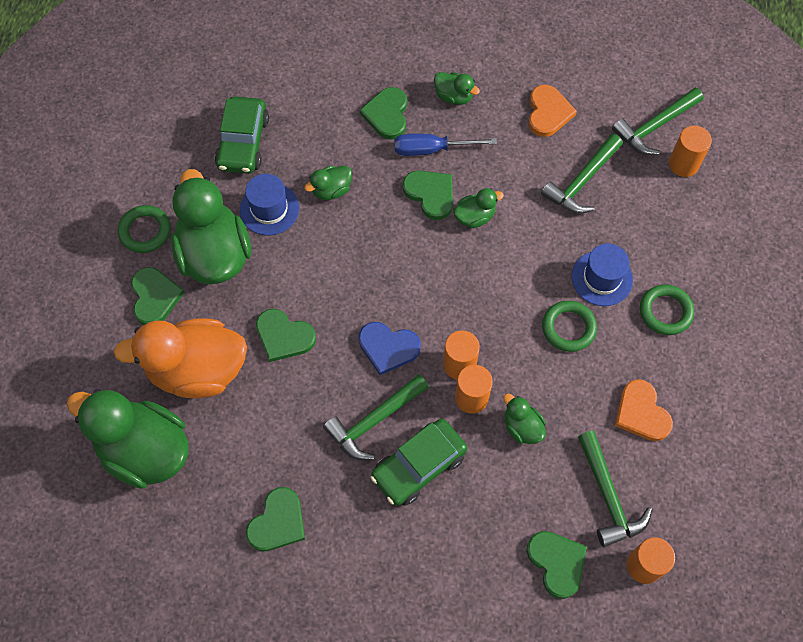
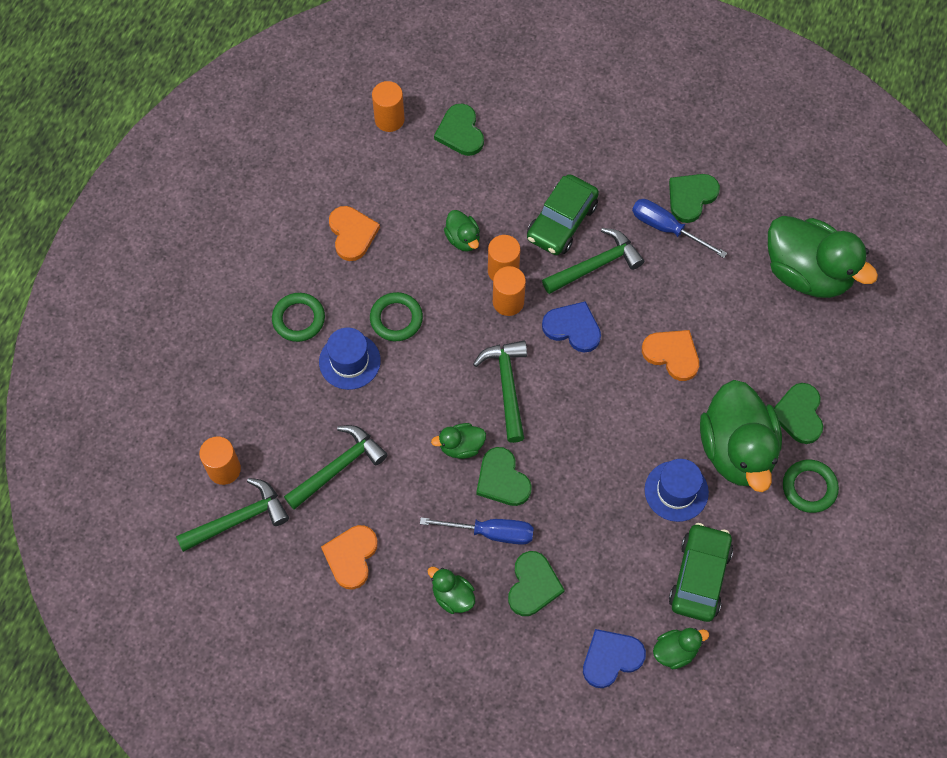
camera: 170 degrees left, 0 degrees up
(197, 370) = (757, 336): orange duck -> none
(284, 336) = (672, 354): green heart -> orange heart
(302, 478) = (667, 228): none -> blue screwdriver
(313, 72) = (611, 658): none -> blue heart
(331, 190) = (607, 502): green duck -> green duck (675, 651)
(419, 466) = (562, 222): green car -> green car turned 150 degrees clockwise
(608, 496) = (403, 173): green hammer -> green hammer (507, 386)

